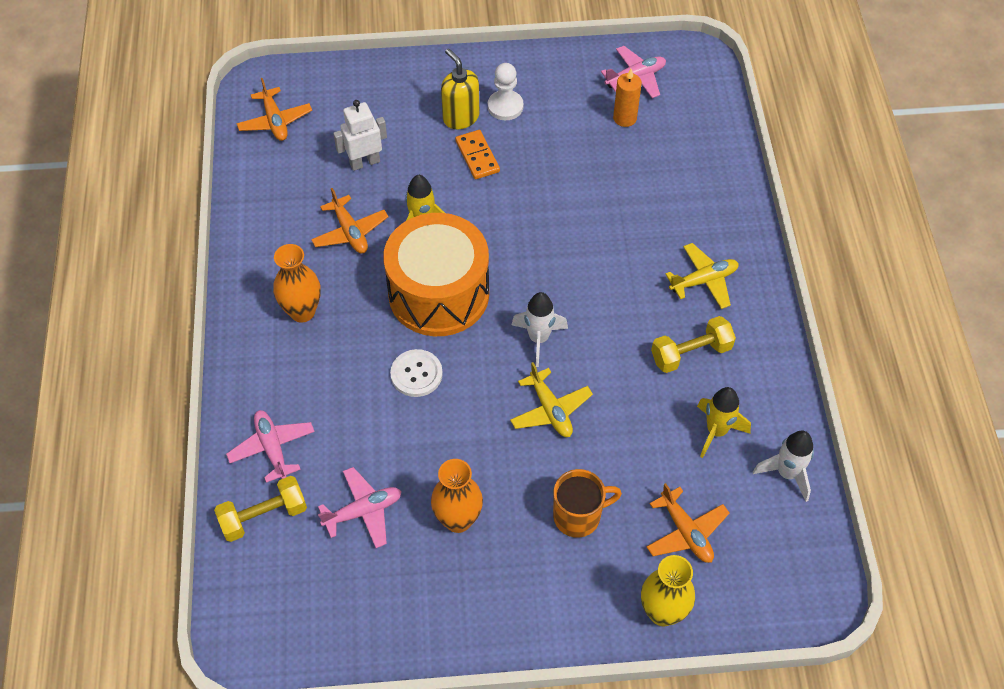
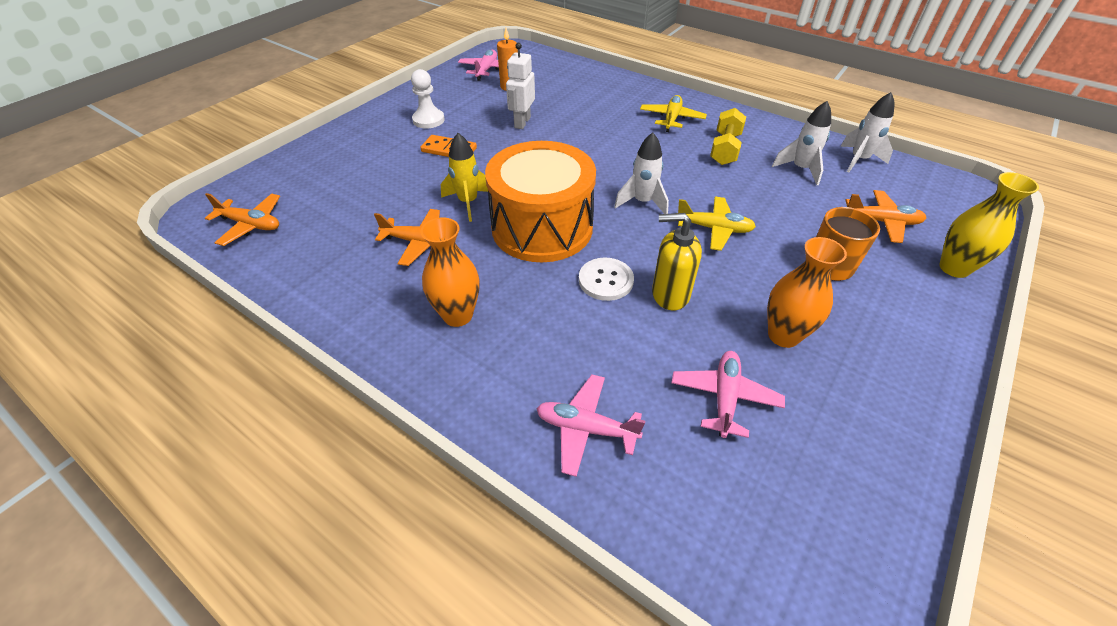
camera: 50 degrees left, 10 degrees down
(264, 516) = (666, 488): yellow dumbbell -> none
(364, 162) = (369, 200): white robot -> white robot (522, 122)
(460, 117) = (406, 140): yellow soap dispenser -> yellow soap dispenser (670, 294)
(716, 431) = (800, 169): yellow rocket -> white rocket

